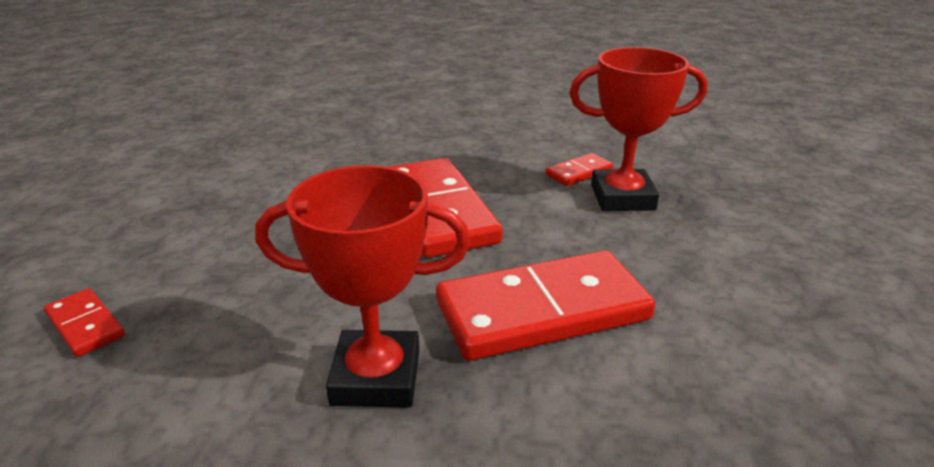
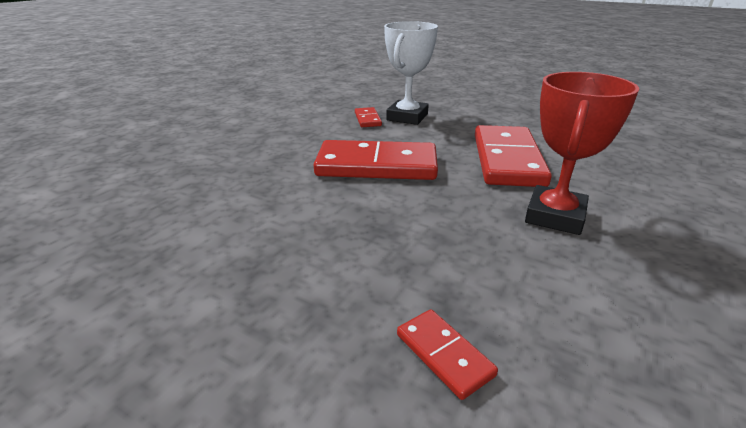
camera: 65 degrees left, 0 degrees up
(85, 325) = (444, 354): red domino -> red domino turned 75 degrees clockwise
(622, 197) = (407, 117): red trophy -> white trophy

